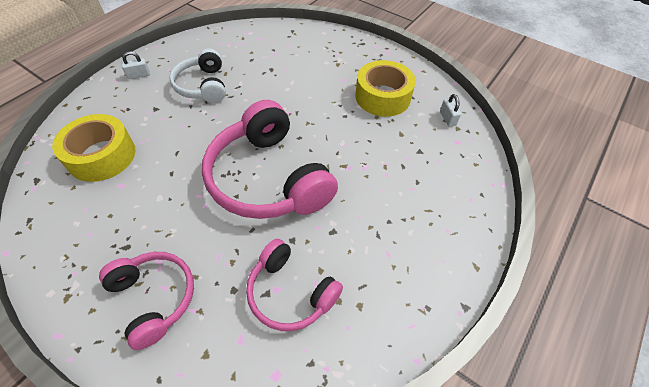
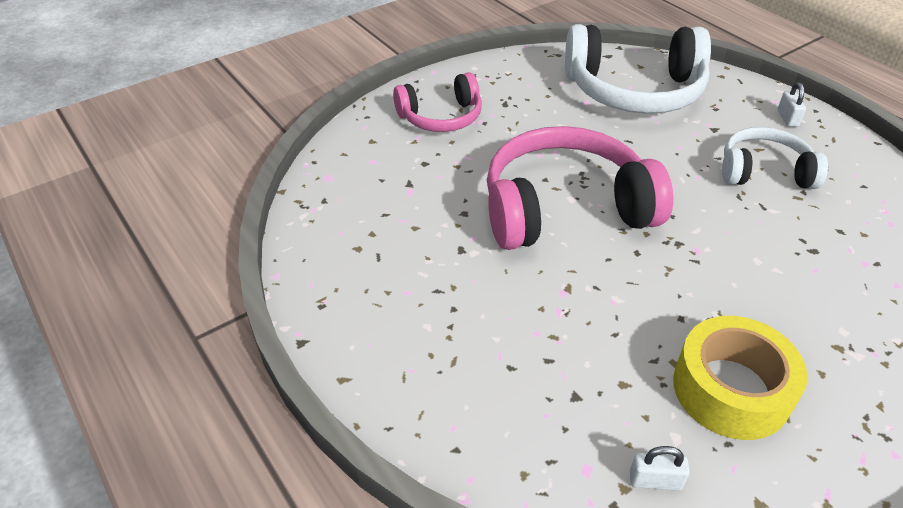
camera: 110 degrees right, 10 degrees down
(102, 156) = (634, 91): yellow tape -> white headphones
(290, 292) = (401, 199): pink headphones -> none

